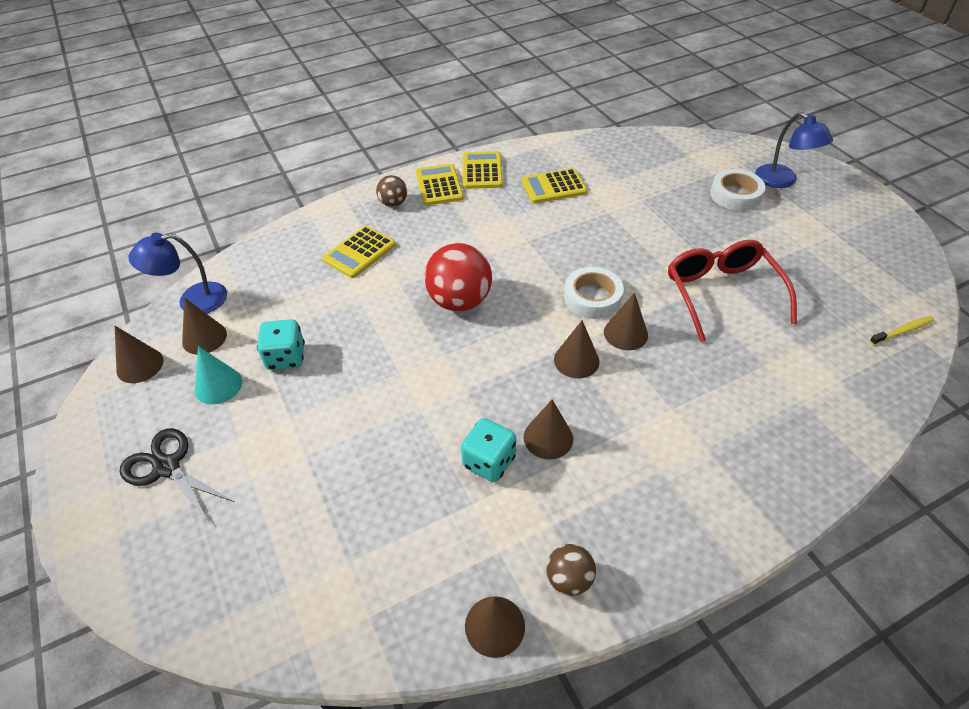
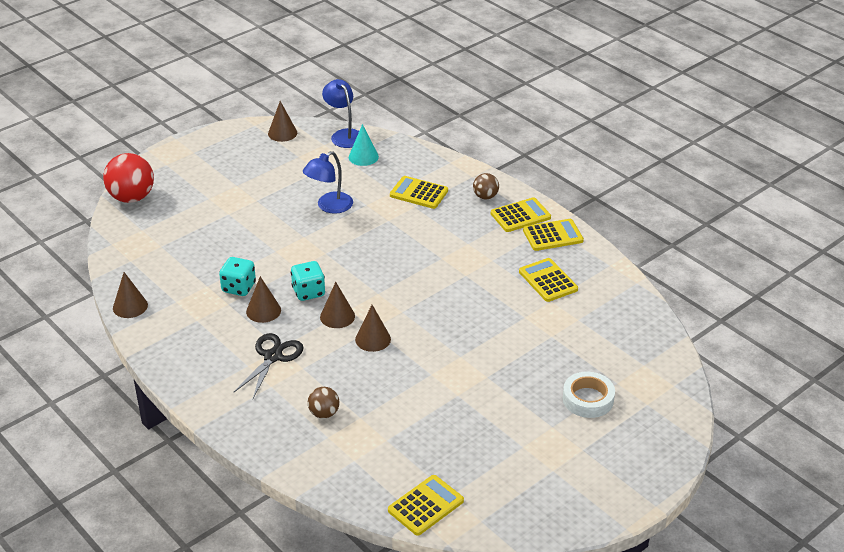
camera: 75 degrees right, 10 degrees down
(167, 467) = (210, 167): black scissors -> black scissors (273, 357)
(204, 338) = (312, 150): brown cone -> none
(218, 385) = (274, 167): turquoise cone -> turquoise cone (363, 157)
(286, 357) = (304, 186): turquoise dice -> turquoise dice (308, 292)
(459, 301) = (381, 251): red ball -> red ball (132, 198)
(569, 579) = (162, 331): brown ball -> brown ball (324, 413)
(592, 298) = (408, 318): white tape -> none
(721, 293) = (438, 391): red glasses -> none
(782, 181) = (628, 434): blue lamp -> blue lamp (329, 206)
(902, 331) = (426, 506): yellow toothbrush -> yellow calculator

